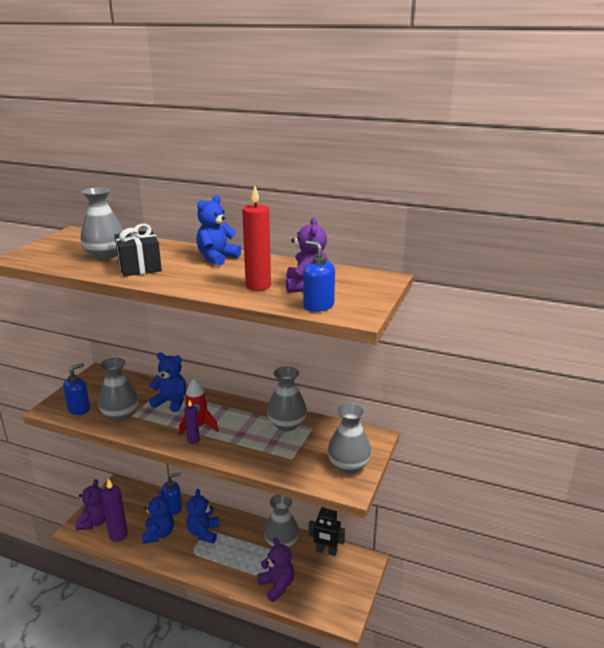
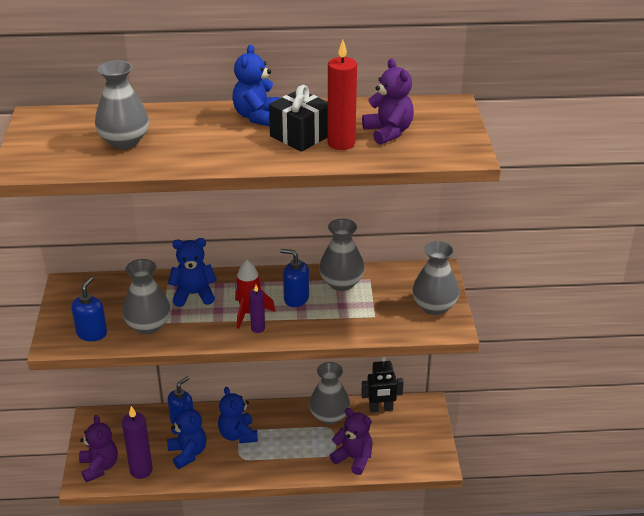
camera: 25 degrees left, 10 degrees up
(139, 267) = (186, 149): black gift -> black gift (300, 136)
(318, 306) = (423, 153): blue soap dispenser -> blue soap dispenser (296, 298)

